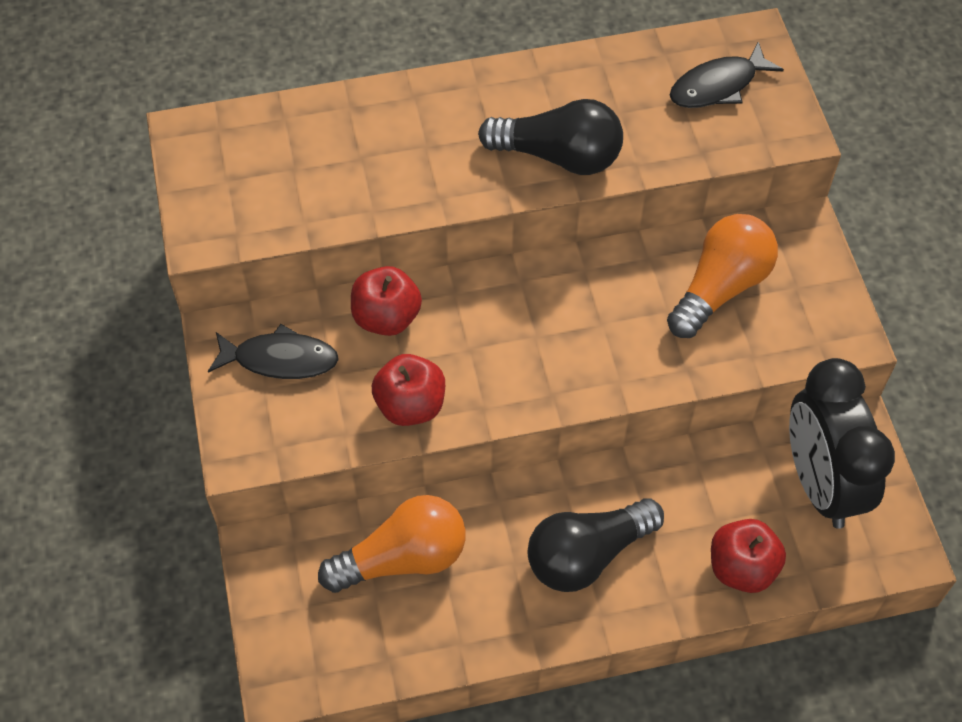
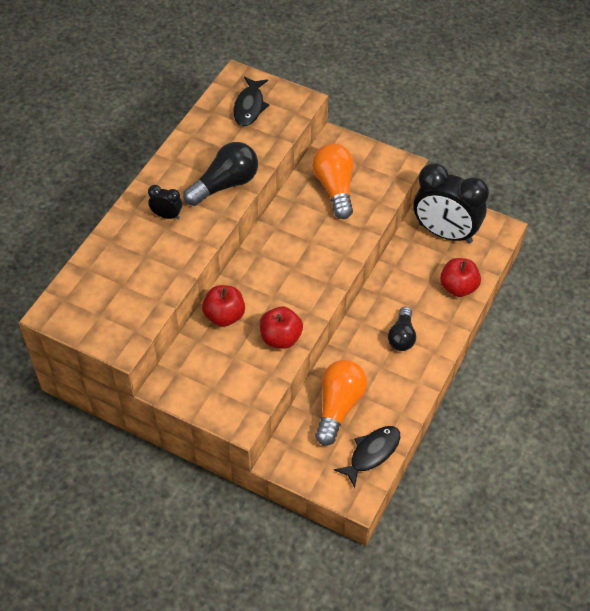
camera: 50 degrees left, 5 degrees down
(280, 359) = (204, 372): black fish -> black fish (372, 453)
(445, 133) = (167, 215): none -> black clock
(587, 555) = (401, 336): black light bulb -> black light bulb, size x0.65

